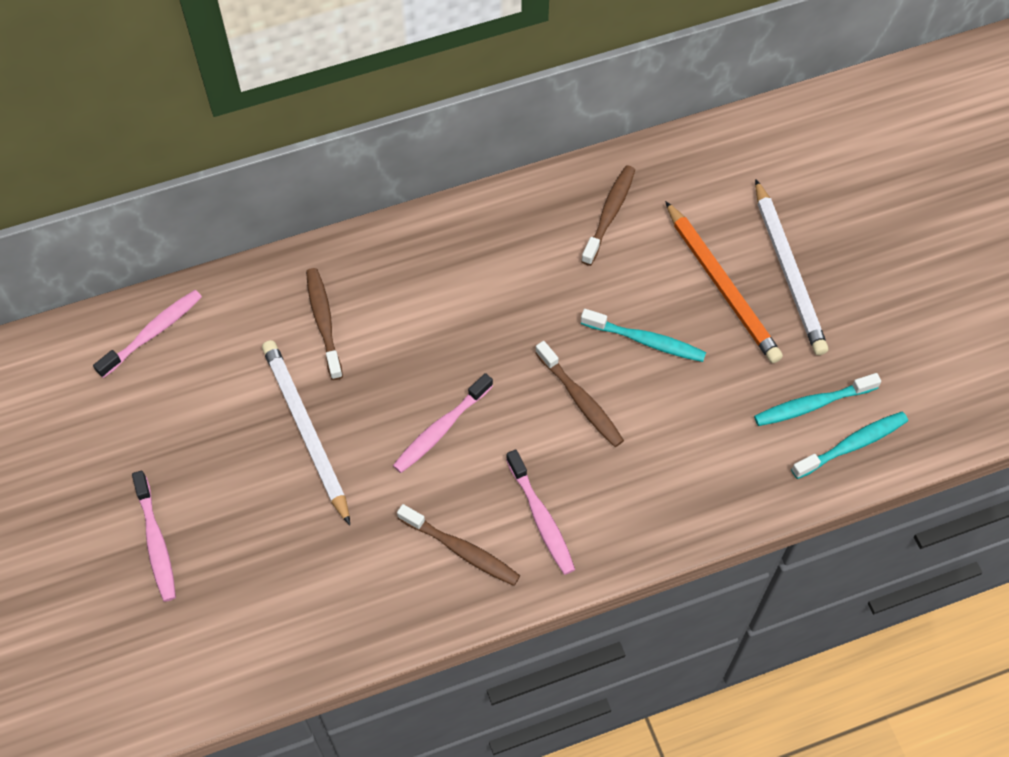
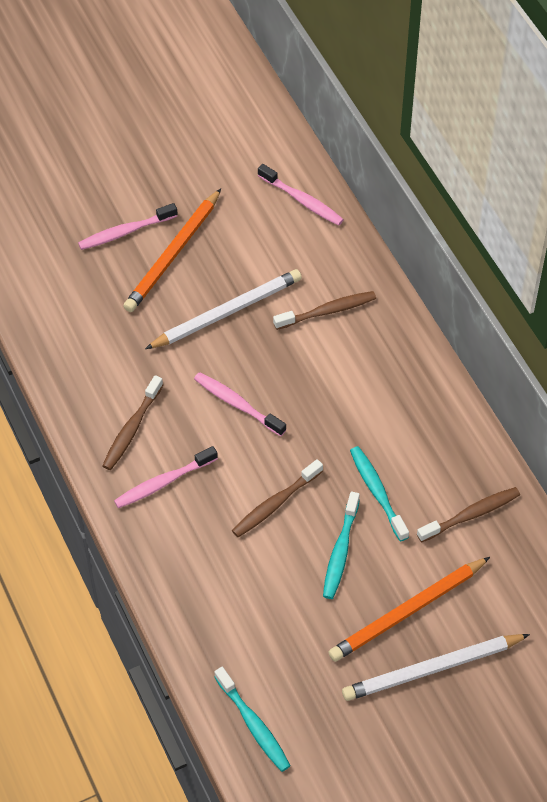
camera: 85 degrees right, 5 degrees down
(204, 485) = (173, 254): none -> orange pencil
(609, 214) = (471, 515): brown toothbrush -> brown toothbrush turned 45 degrees counterclockwise
(812, 404) = (291, 690): turquoise toothbrush -> turquoise toothbrush (377, 492)

